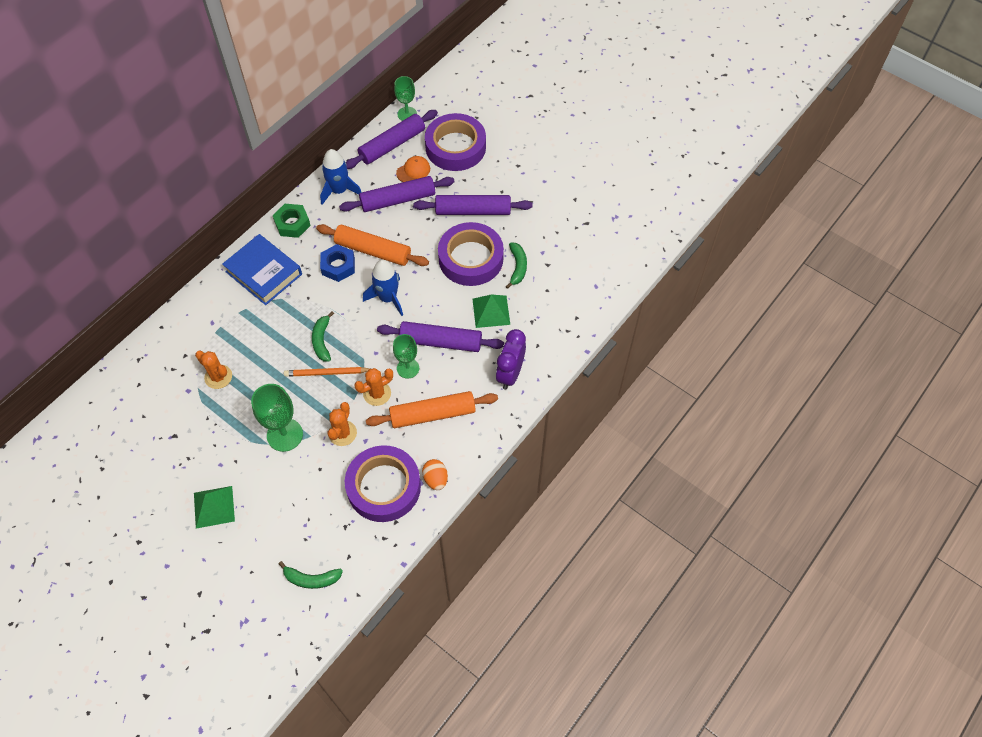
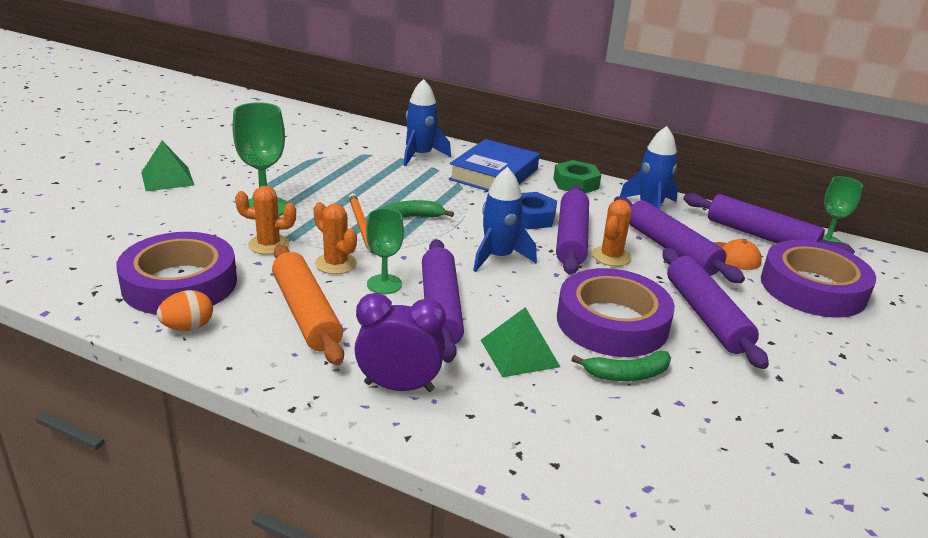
camera: 75 degrees right, 30 degrees down
(215, 317) = (421, 155): none -> blue rocket
(218, 377) = (341, 164): orange cactus -> orange cactus (611, 256)
(311, 579) = (47, 245): green banana -> none
(373, 251) = (571, 239): orange rolling pin -> purple rolling pin

